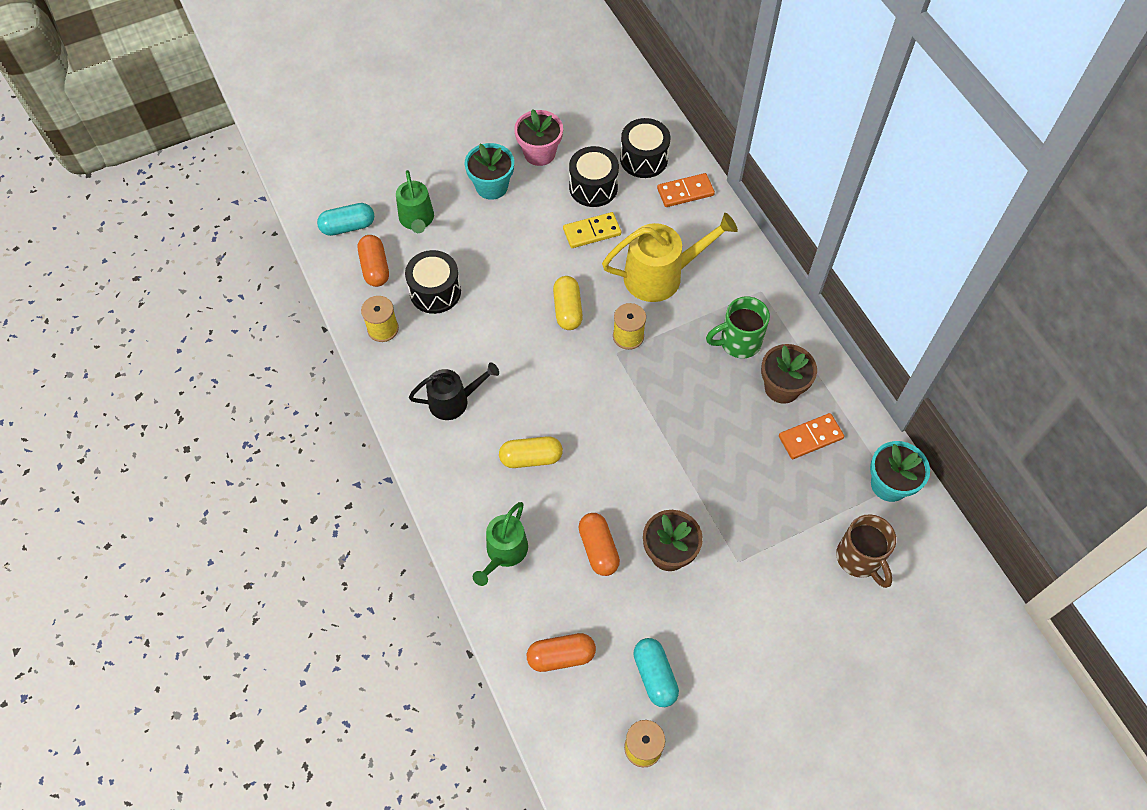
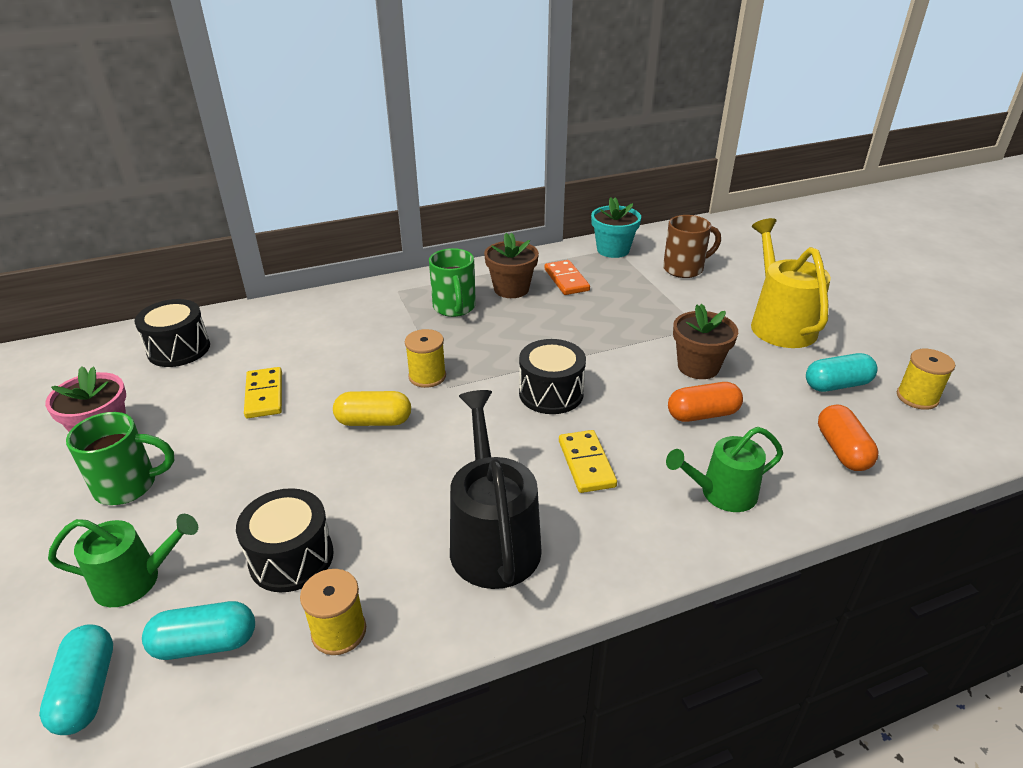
camera: 85 degrees left, 25 degrees down
(375, 267) = (205, 643): orange capsule -> turquoise capsule
(454, 401) = (493, 539): black watering can -> black watering can, size x1.56
(491, 186) = (128, 486): turquoise flower pot -> green mug
(504, 552) = (722, 493): green watering can -> green watering can turned 135 degrees clockwise
(531, 458) = (586, 463): yellow capsule -> yellow domino
(593, 187) = (195, 390): black drum -> black drum (551, 393)
(660, 276) = (353, 348): yellow watering can -> yellow watering can (779, 324)
(685, 192) = (246, 324): orange domino -> none

